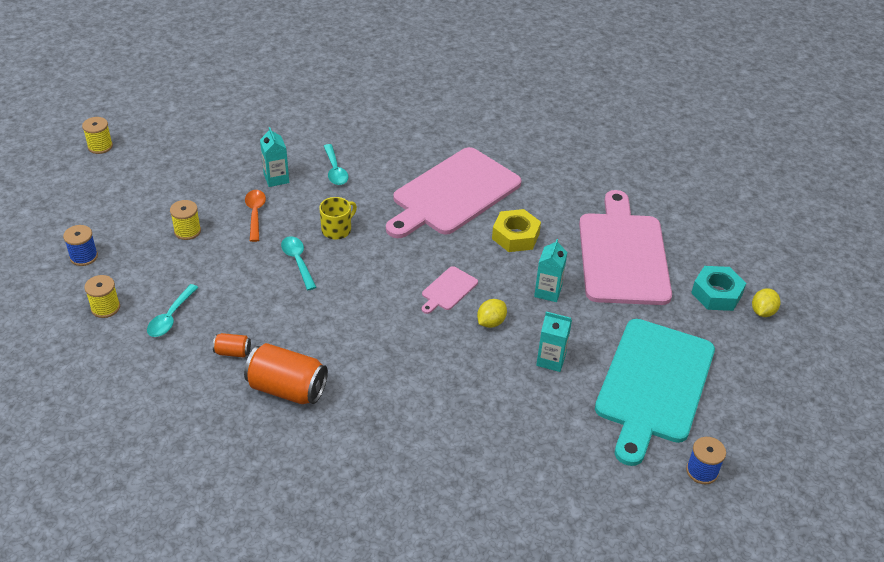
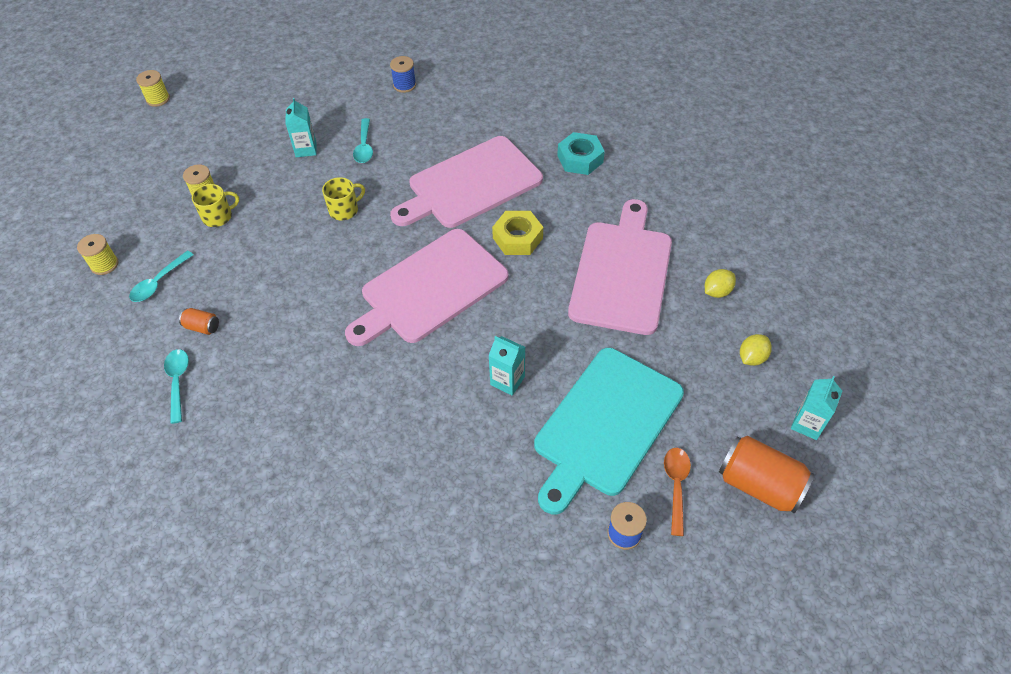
camera: 15 degrees right, 10 degrees up
(84, 256) = (104, 210): blue spool -> blue spool (404, 85)
(209, 250) = (218, 216): none -> yellow mug
(255, 214) = (273, 184): orange spoon -> orange spoon (676, 486)
(287, 389) = (239, 373): orange can -> orange can (759, 484)
(298, 261) = (296, 239): turquoise spoon -> turquoise spoon (178, 382)
(448, 290) = (430, 289): pink cutting board -> pink cutting board, size x2.43
(491, 322) = (460, 330): yellow lemon -> yellow lemon (717, 291)
(548, 292) = (530, 304): turquoise carton -> turquoise carton (807, 424)
(716, 294) = (708, 330): turquoise nut -> turquoise nut (580, 159)

